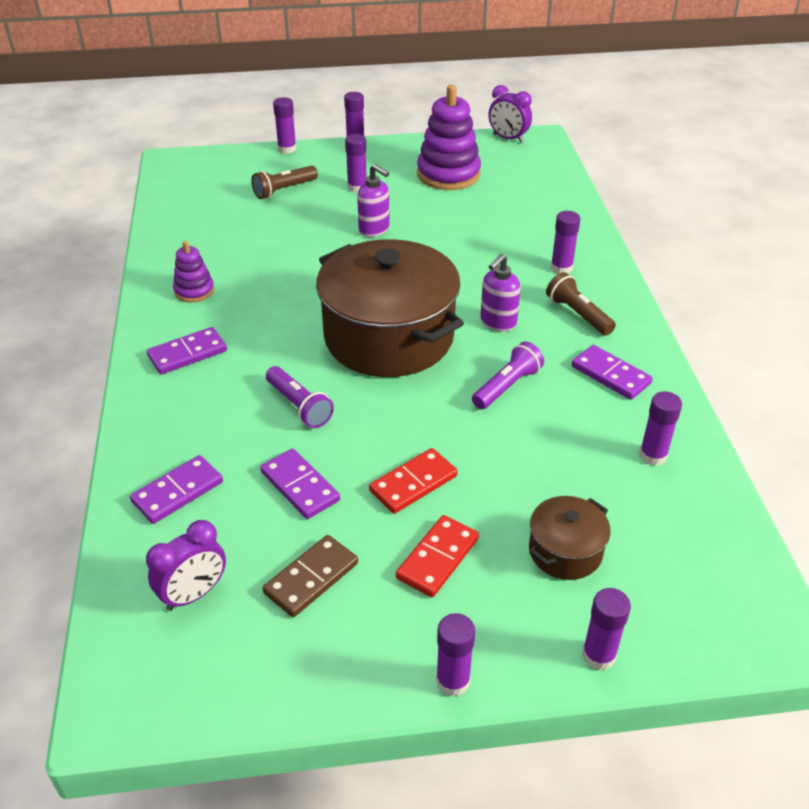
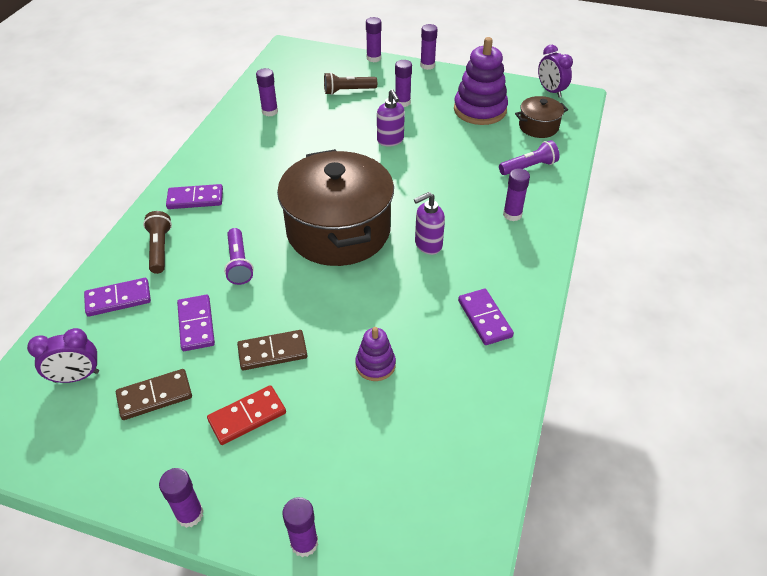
camera: 25 degrees right, 5 degrees up
(194, 291) = (232, 153): purple stacking toy -> purple stacking toy (375, 365)
(413, 483) = (272, 352): red domino -> brown domino
(507, 386) = (396, 300): purple flashlight -> purple flashlight (529, 167)
(565, 551) = (341, 450): brown pot -> brown pot (538, 127)
(578, 314) = (496, 258): brown flashlight -> brown flashlight (160, 249)
(653, 455) = (468, 399): purple glue stick -> purple glue stick (270, 111)

